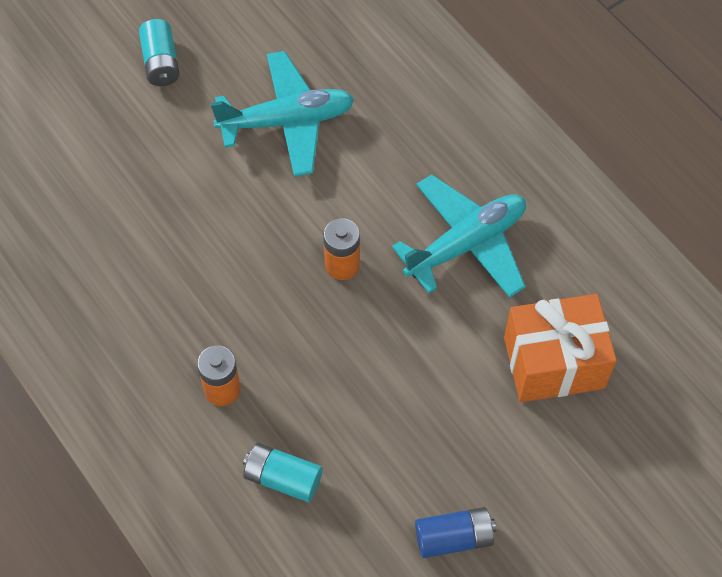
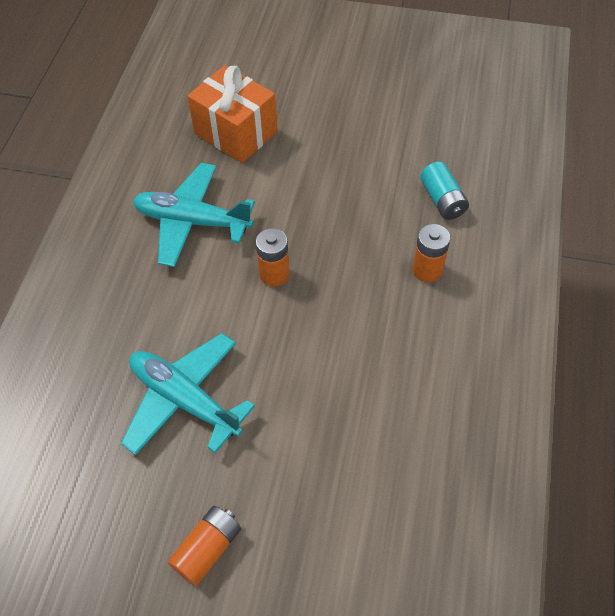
camera: 130 degrees left, 5 degrees down
(161, 62) = (207, 549): turquoise battery -> orange battery
(453, 538) = (386, 110): blue battery -> none

